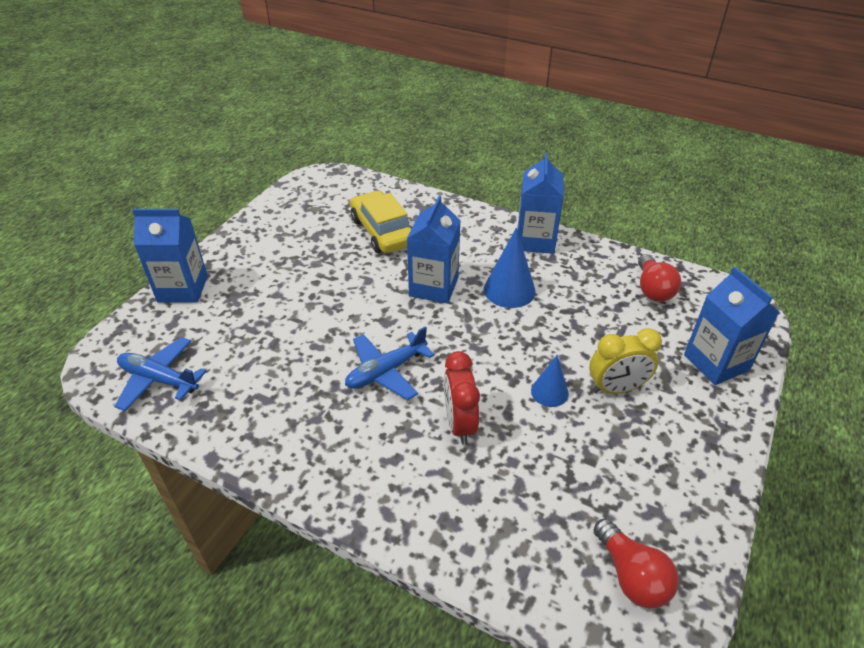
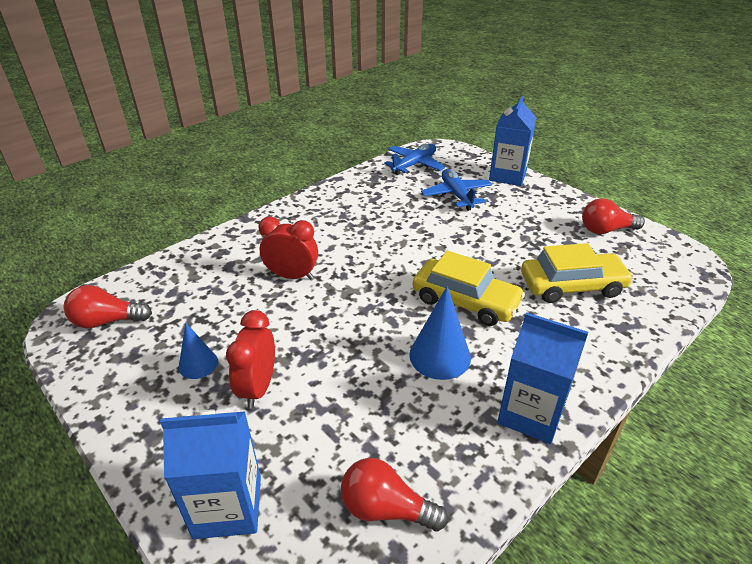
camera: 110 degrees right, 5 degrees down
(286, 217) = (605, 230): none -> red light bulb
(386, 371) = (368, 252): blue plane -> blue plane (456, 195)
(433, 287) = (465, 301): blue carton -> yellow car
(549, 392) = (287, 337): blue cone -> blue cone (198, 364)
(616, 388) = (258, 388): yellow clock -> red clock

